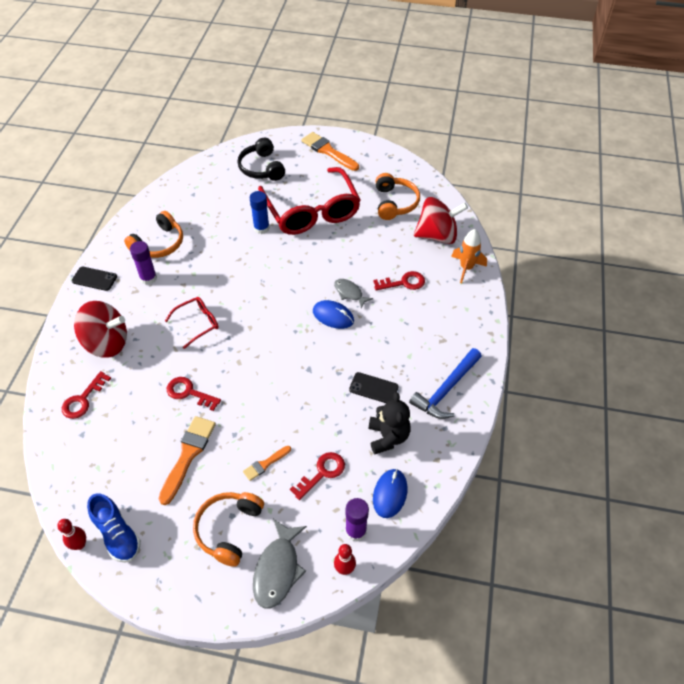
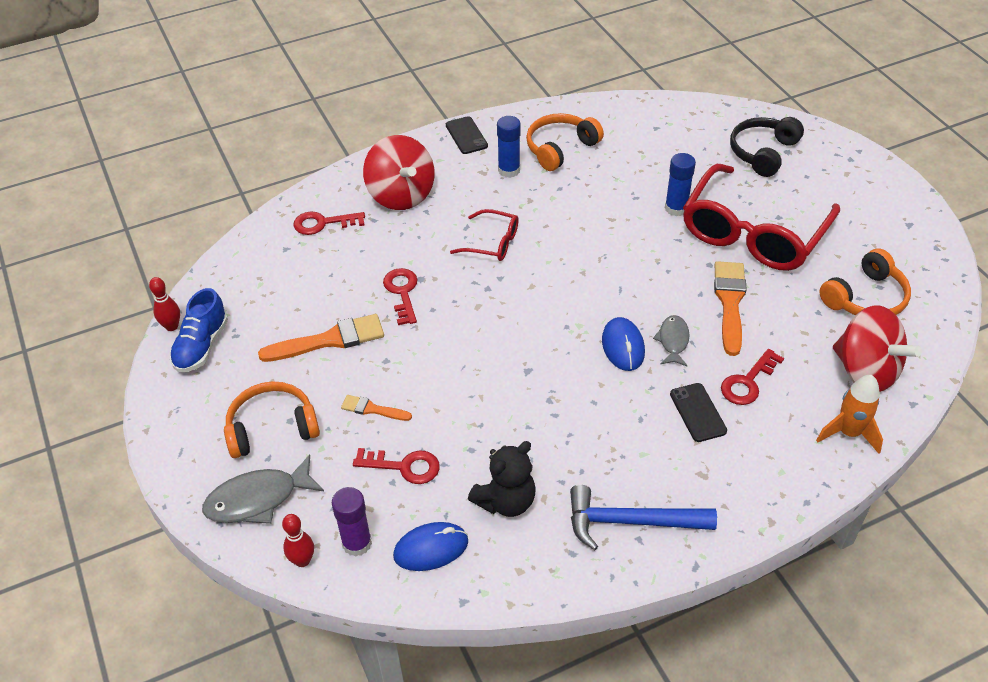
camera: 55 degrees right, 5 degrees down
(148, 278) = (509, 170): purple glue stick -> blue glue stick
(159, 244) = (560, 148): orange headphones -> orange headphones turned 135 degrees clockwise
(328, 151) = (865, 188): orange brush -> orange brush (730, 303)
(373, 388) = (560, 446): black phone -> black phone (698, 412)
(403, 283) = (748, 382): red key -> red key turned 90 degrees clockwise

